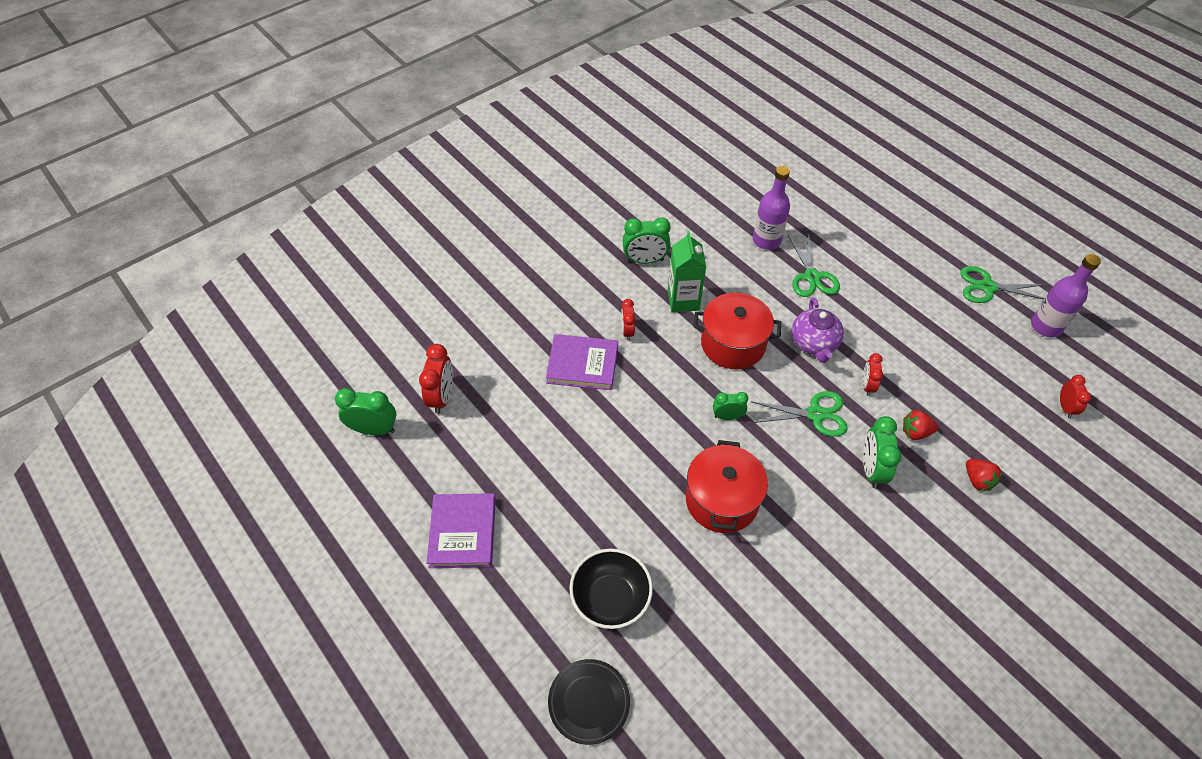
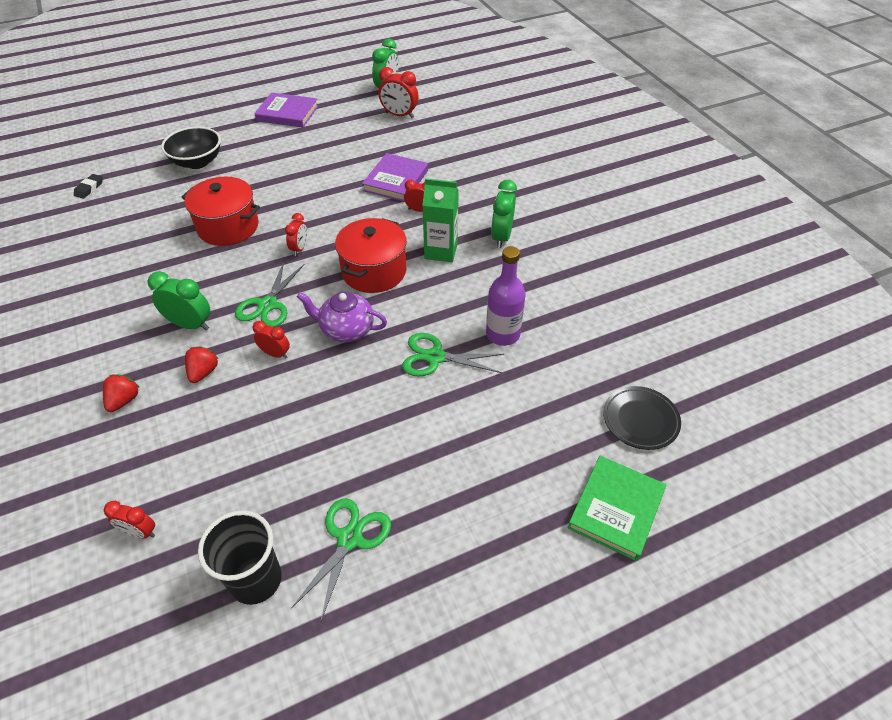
camera: 105 degrees right, 5 degrees down
(589, 702) = (143, 144): black plate -> black plate (640, 420)
(713, 718) = (89, 188): none -> black eraser
(727, 416) = (299, 248): green clock -> red clock
(883, 167) = (616, 509): none -> green book
(977, 480) = (124, 400): red strawberry -> red strawberry turned 120 degrees clockwise
(1045, 326) = (256, 580): purple bottle -> black cup

